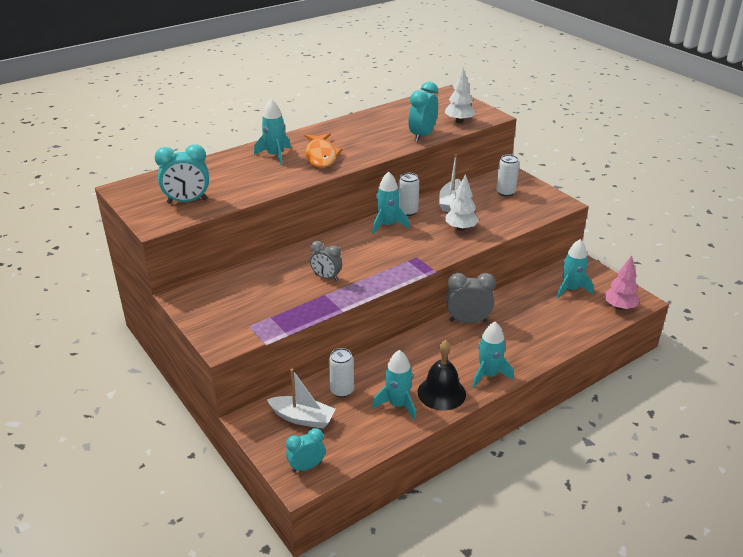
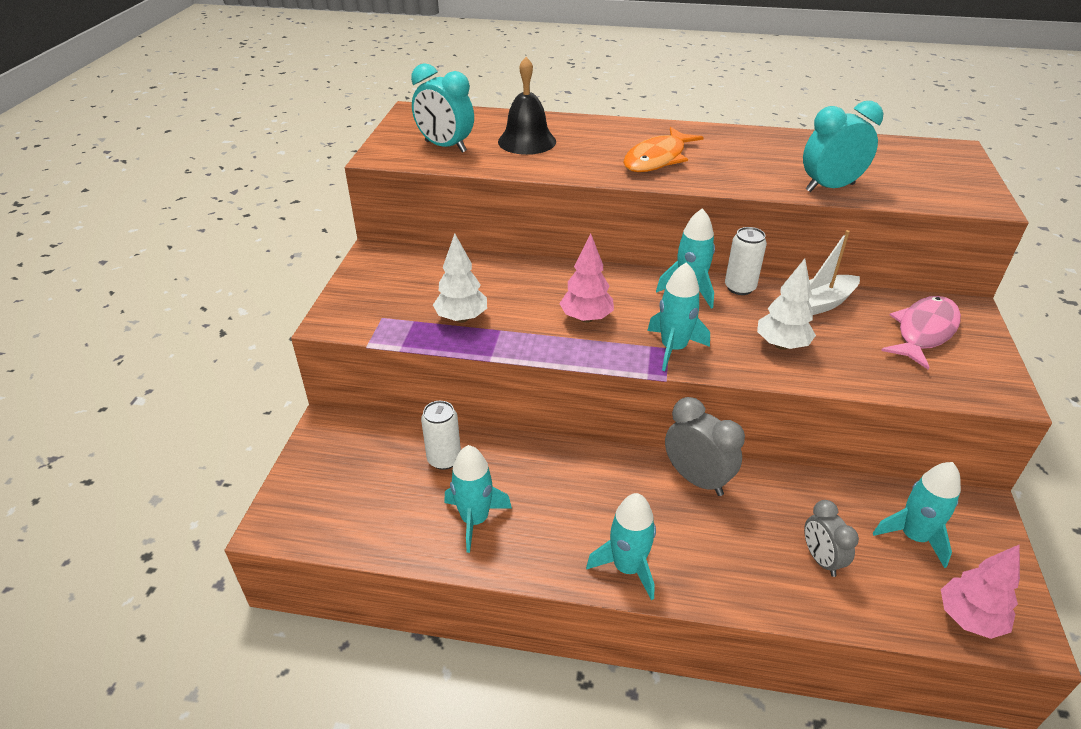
camera: 45 degrees right, 5 degrees up
(275, 155) = (607, 138): turquoise rocket -> turquoise rocket (673, 348)
(302, 418) = (369, 460): white boat -> none
(306, 467) = (300, 515): turquoise clock -> none
(326, 277) = (530, 312): grey clock -> grey clock (821, 559)
(359, 265) = (586, 318): none -> pink tree
(441, 393) = (540, 544): black bell -> black bell (527, 141)
(459, 121) = (918, 190): white tree -> white tree (461, 318)
(505, 192) = (923, 332): white can -> pink fish

